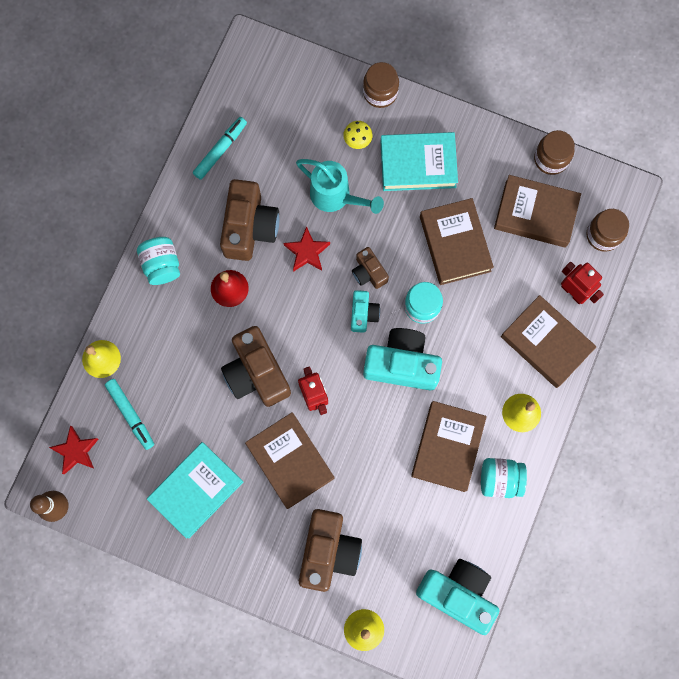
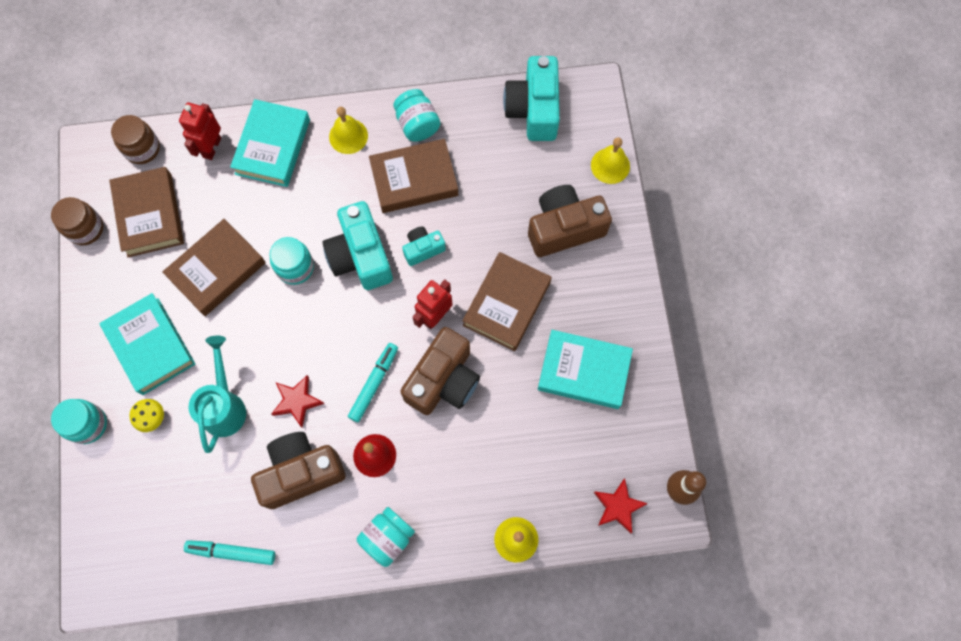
camera: 120 degrees left, 5 degrees down
(131, 414) = (552, 475): turquoise marker -> turquoise marker (374, 383)
(363, 314) = (331, 315): turquoise camera -> turquoise camera (423, 249)
(368, 272) = (287, 332): brown camera -> none
(380, 92) = (88, 424): brown jar -> turquoise jar
(546, 343) = (272, 147): brown book -> turquoise book

